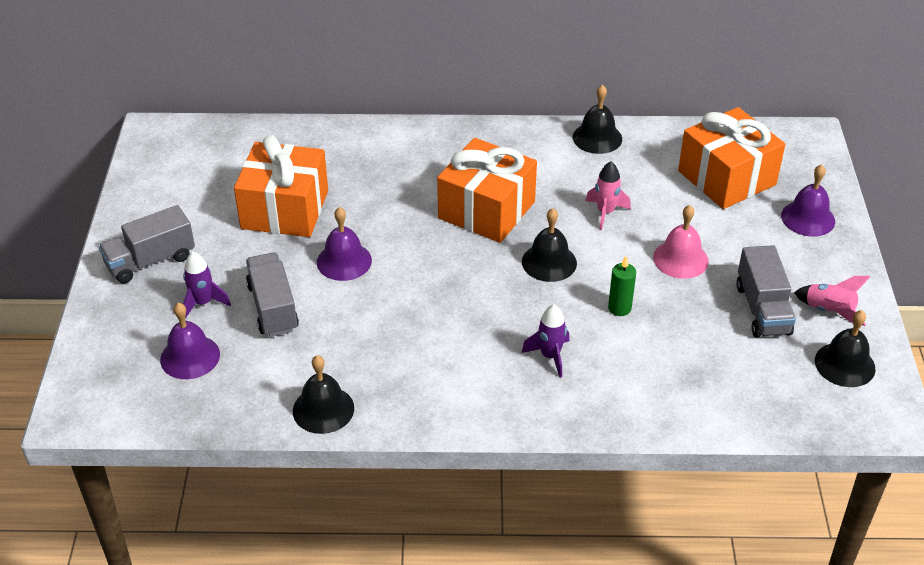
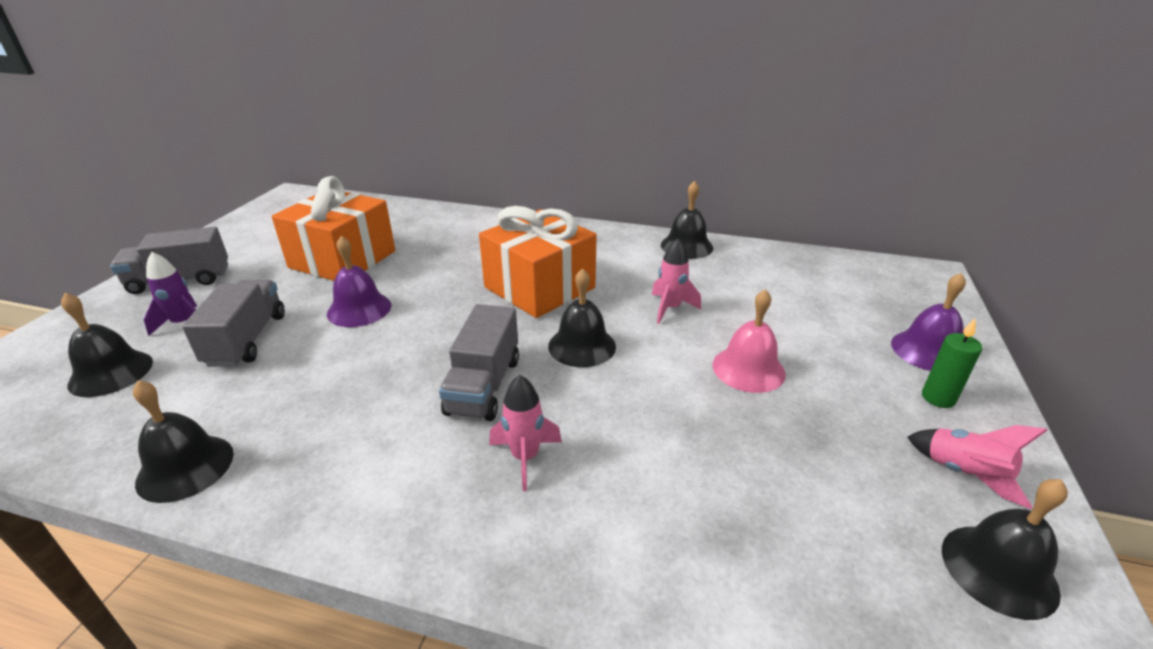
camera: 15 degrees right, 10 degrees down
(190, 357) = (111, 373): purple bell -> black bell
(550, 356) = (525, 457): purple rocket -> pink rocket
(619, 308) = (648, 412): green candle -> green candle (938, 398)
(726, 178) = (824, 297): orange gift -> none
(762, 309) = (856, 452): grey truck -> grey truck (484, 386)

